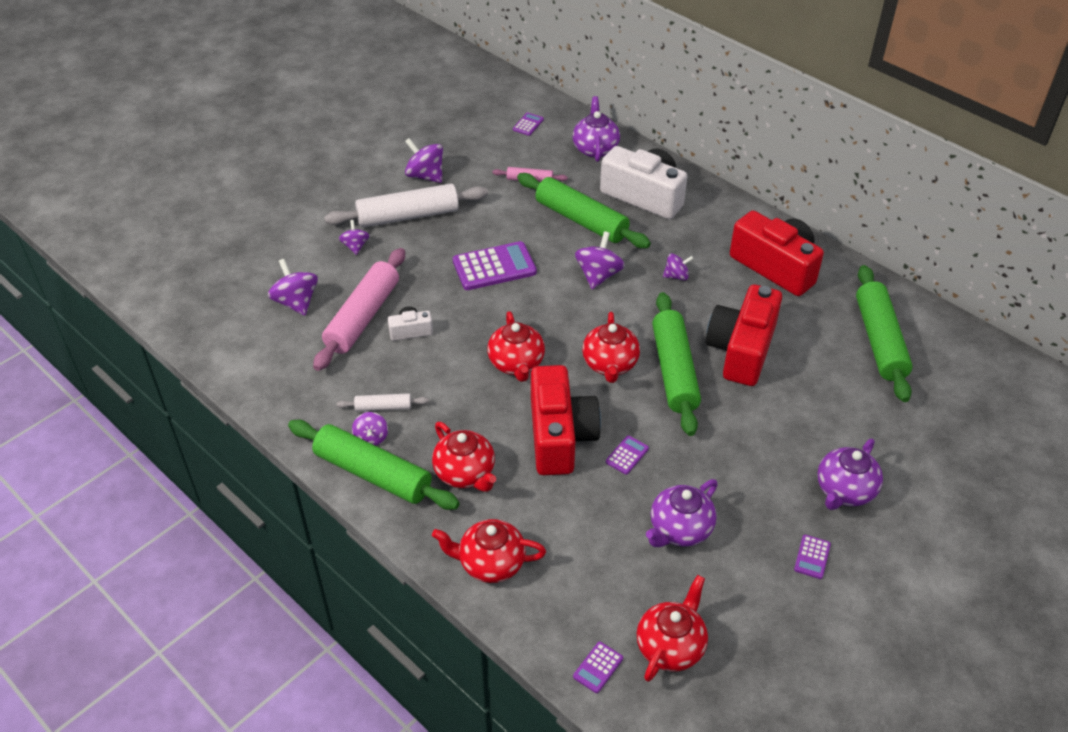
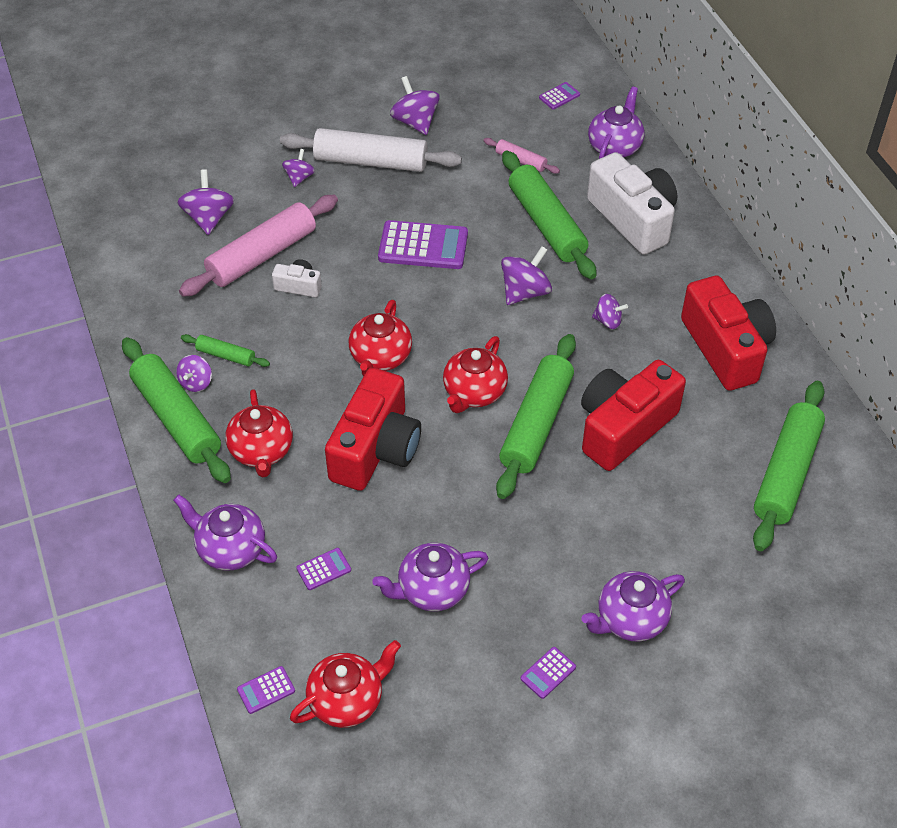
camera: 25 degrees right, 5 degrees up
(383, 407) = (226, 355): white rolling pin -> green rolling pin
(490, 563) = (230, 549): red teapot -> purple teapot
(627, 455) = (429, 494): purple calculator -> purple calculator (323, 569)

